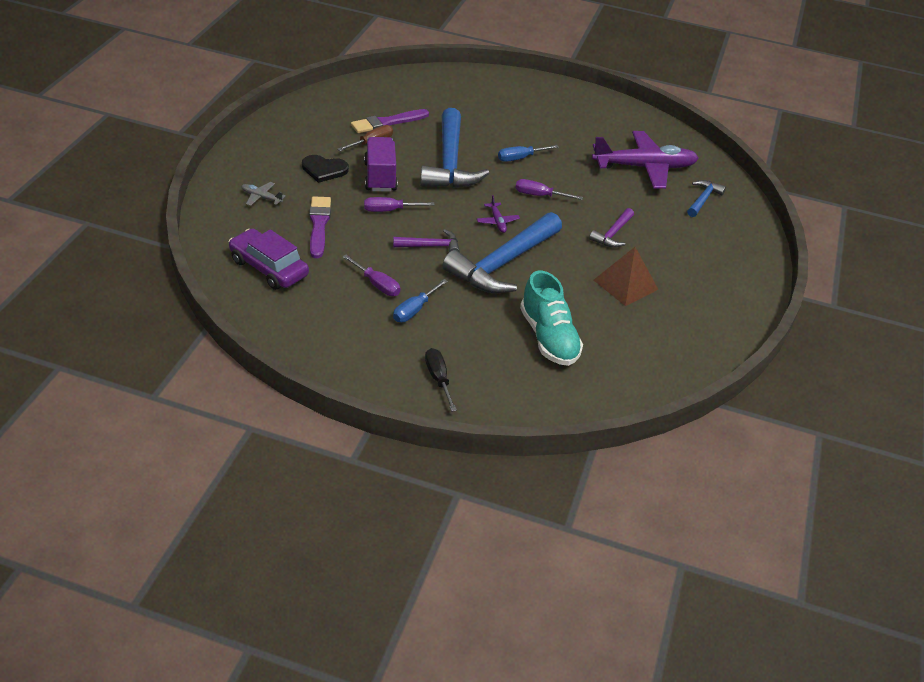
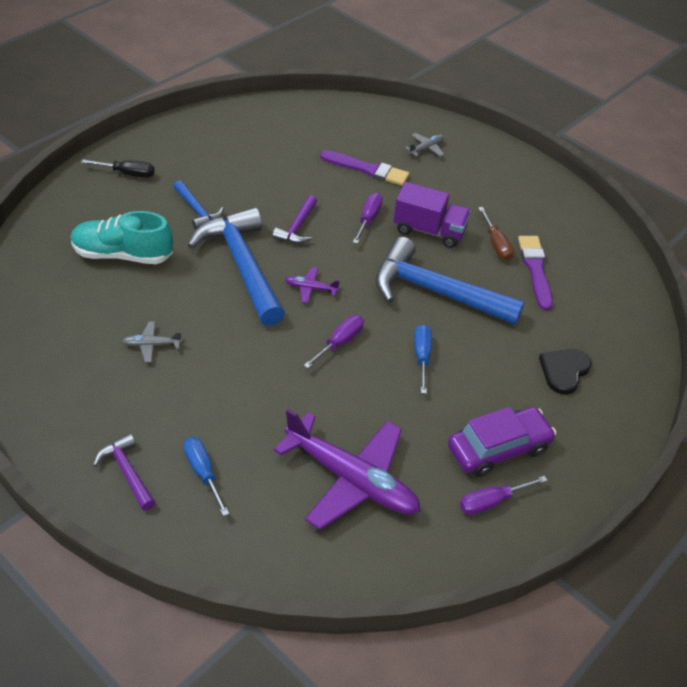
camera: 115 degrees right, 5 degrees up
(269, 268) = (322, 128): purple car -> purple car (498, 448)
(324, 170) = (457, 197): black heart -> black heart (564, 371)
(377, 284) = (264, 177): purple screwdriver -> purple screwdriver (491, 502)
(414, 310) = (216, 188): blue screwdriver -> blue screwdriver (203, 473)
(613, 234) = (237, 376): purple hammer -> purple hammer (127, 472)
(625, 284) = (151, 345): brown pyramid -> grey plane
(644, 167) = (351, 479): purple plane -> purple plane turned 75 degrees counterclockwise
(703, 199) = (251, 509): blue hammer -> blue hammer (197, 210)

